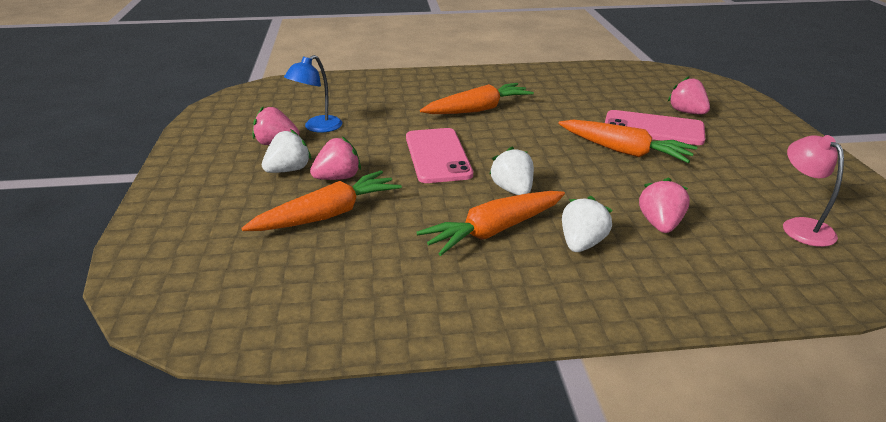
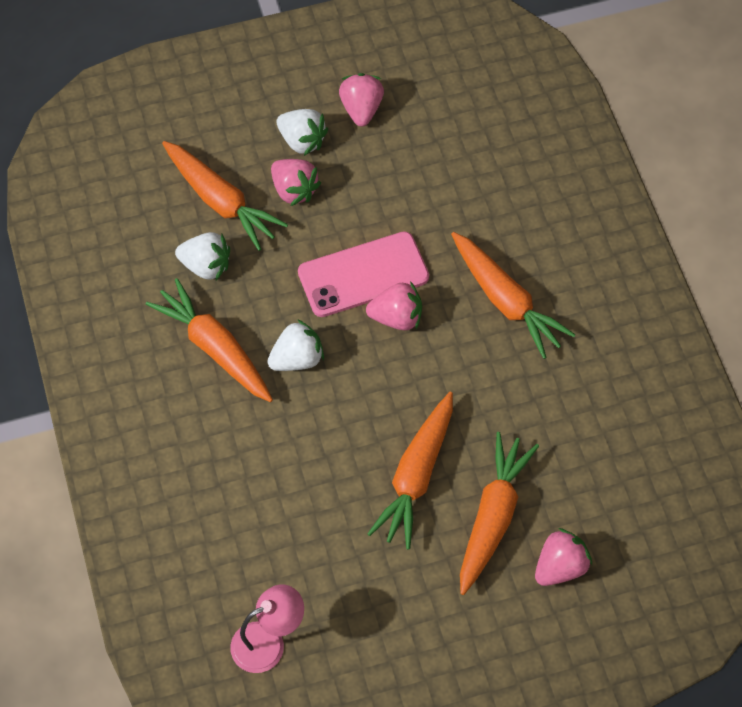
camera: 80 degrees right, 30 degrees up
(317, 127) = (411, 136): blue lamp -> none
(582, 244) = (203, 426): white strawberry -> white strawberry (206, 266)
(653, 128) = (493, 516): pink phone -> orange carrot
(660, 224) = (250, 501): pink strawberry -> pink strawberry (396, 317)

